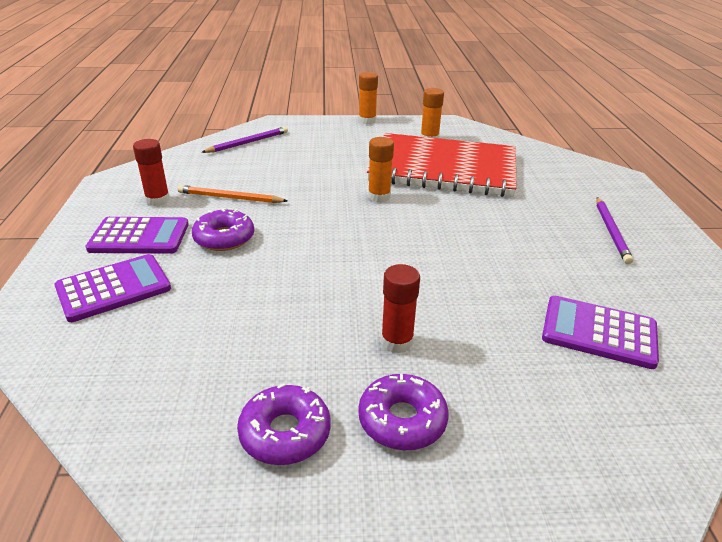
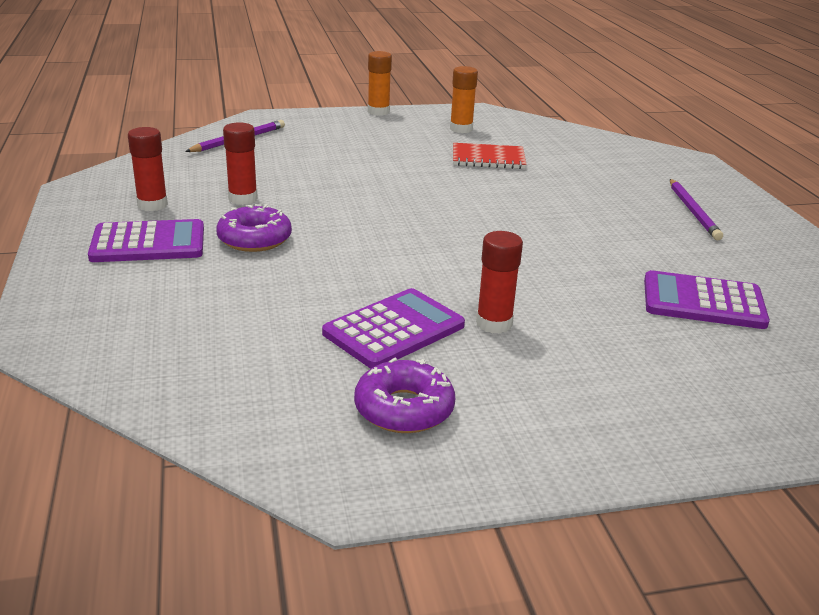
camera: 10 degrees left, 5 degrees down
(114, 288) = (143, 295): purple calculator -> purple calculator (394, 329)
(230, 198) = (243, 199): orange pencil -> red glue stick
(379, 197) = (423, 190): orange glue stick -> none
(402, 420) = (524, 389): purple donut -> none
(443, 168) = (488, 158): red notebook -> red notebook, size x0.43

